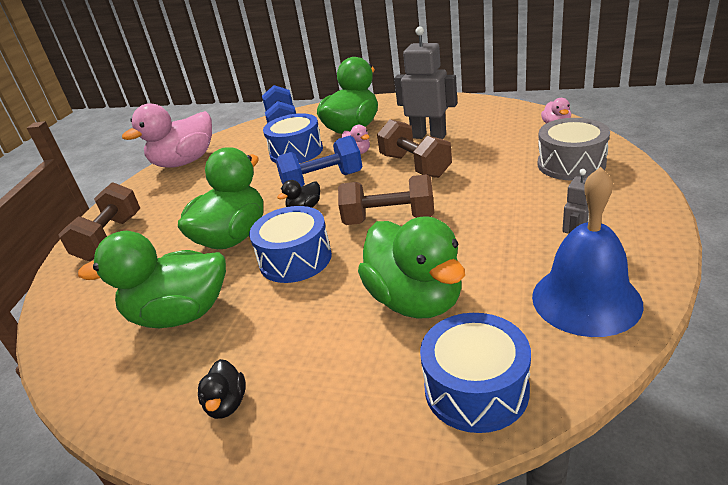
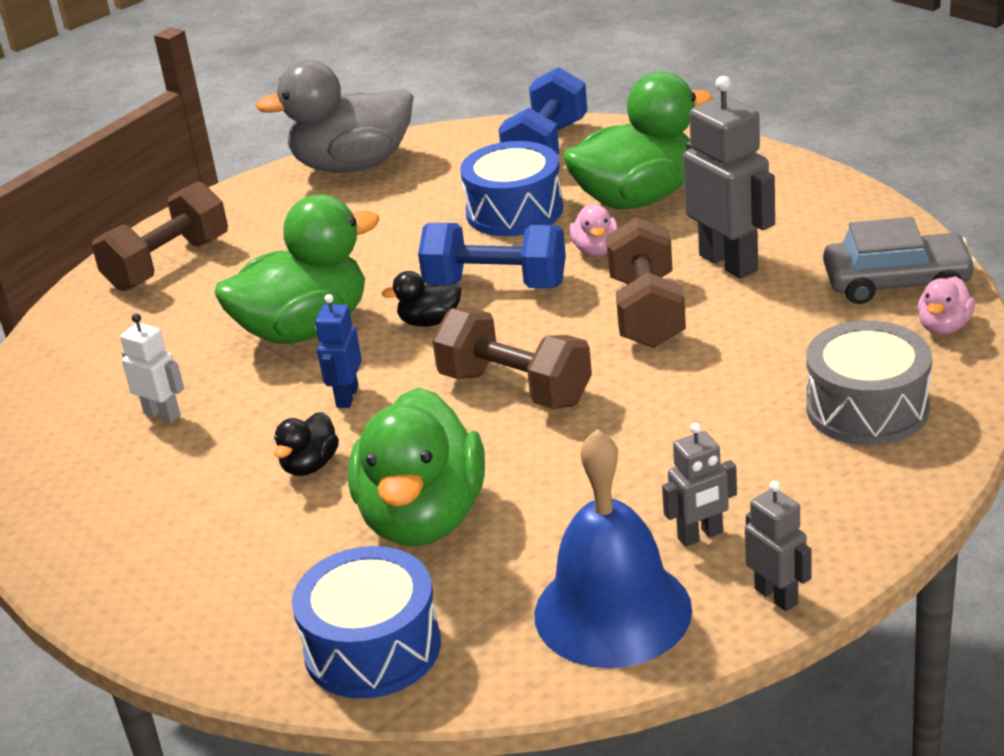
camera: 30 degrees right, 0 degrees up
(180, 314) = (162, 414): green duck -> white robot
(185, 162) = (352, 165): pink duck -> grey duck
(227, 404) = (125, 543): black duck -> black duck (310, 465)
(295, 259) = (346, 397): blue drum -> blue robot
(513, 119) = (897, 282): none -> grey car
(654, 254) = (776, 596): none -> grey robot

